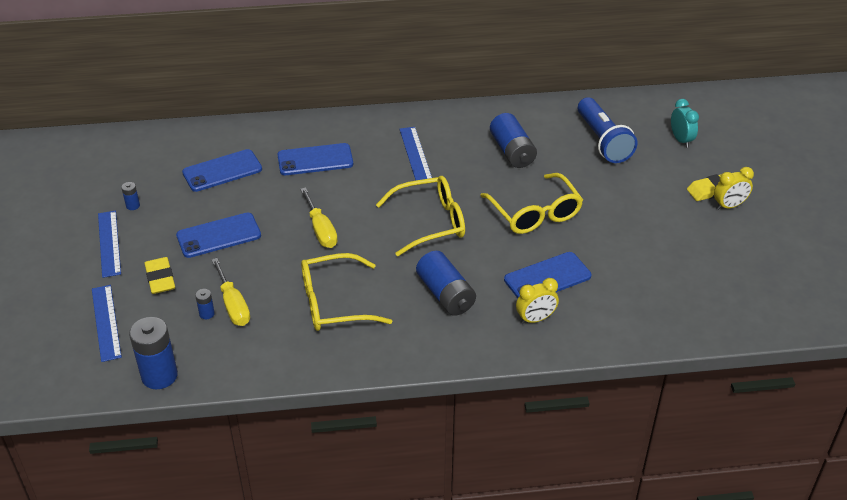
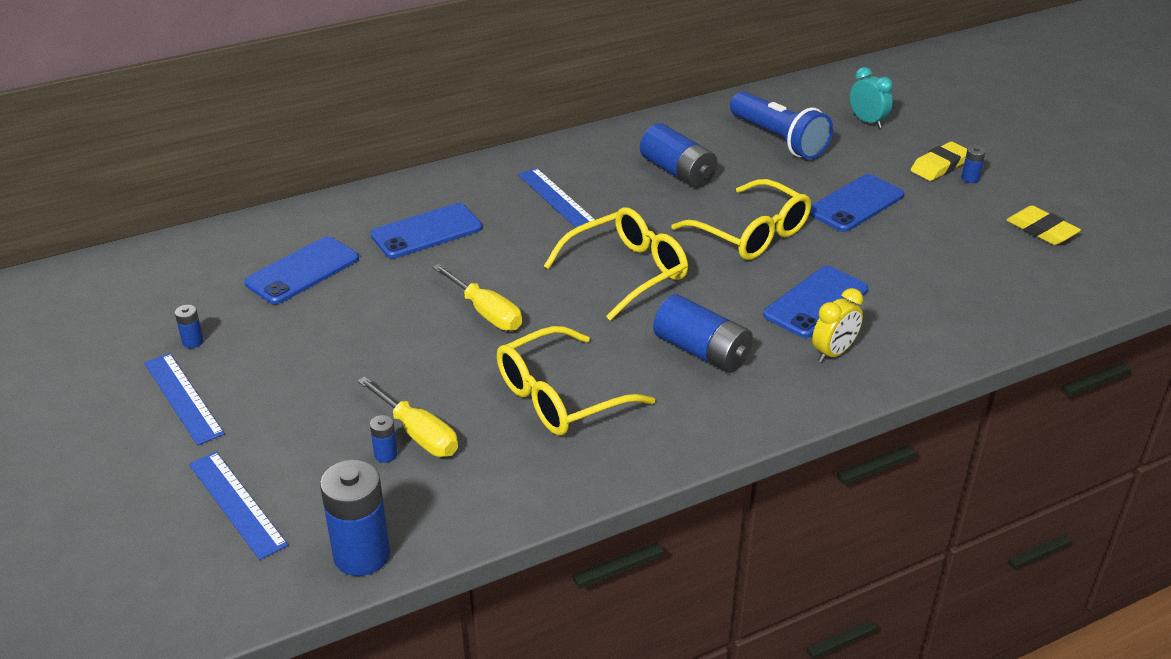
camera: 20 degrees left, 5 degrees down
(160, 278) = (288, 426): yellow eraser -> yellow eraser (1041, 230)
(218, 235) = (344, 351): blue phone -> blue phone (855, 204)
(729, 206) = (970, 178): yellow clock -> blue battery

